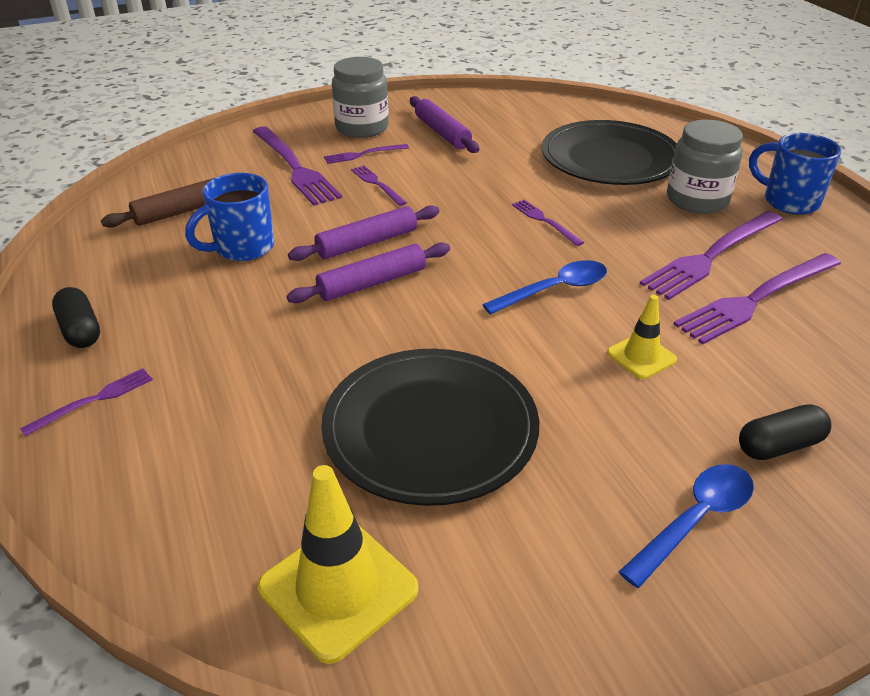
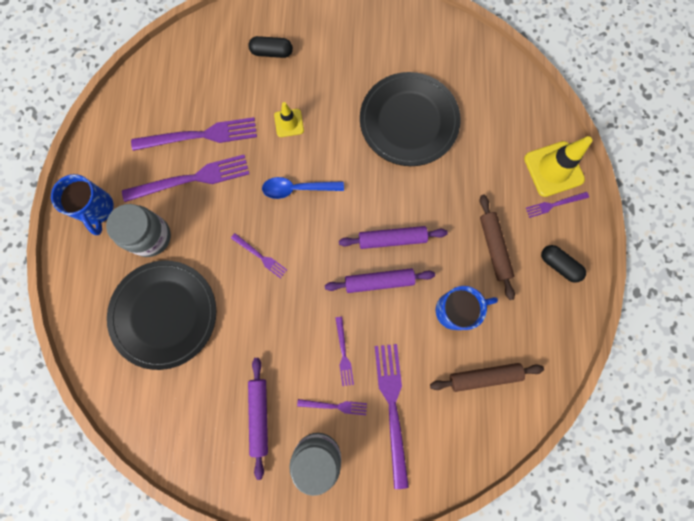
camera: 155 degrees left, 40 degrees up
(80, 330) = (558, 265): black capsule -> black capsule turned 45 degrees counterclockwise
(200, 318) = (494, 248): none -> brown rolling pin
(338, 588) = (473, 65): yellow traffic cone -> yellow traffic cone (553, 169)
(545, 221) = (260, 256): purple fork -> purple fork turned 45 degrees counterclockwise
(695, 520) = (332, 37): blue spoon -> none

